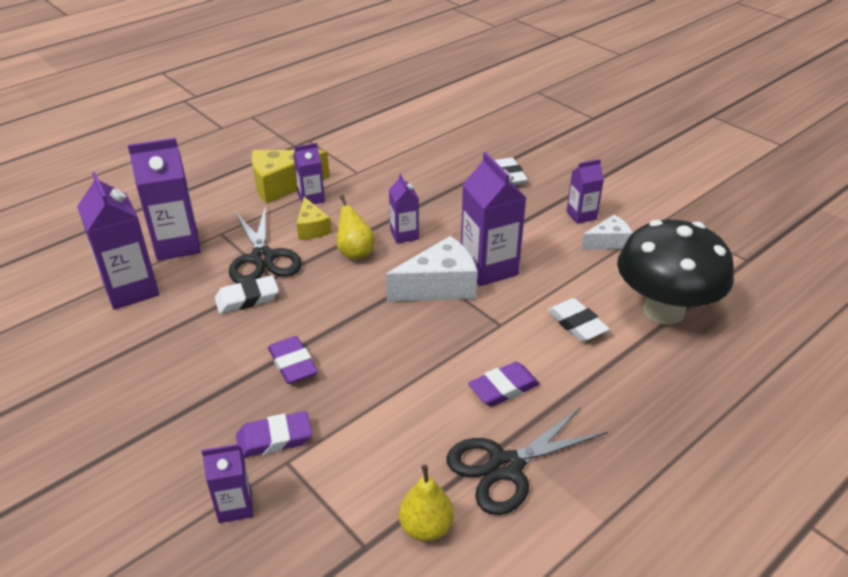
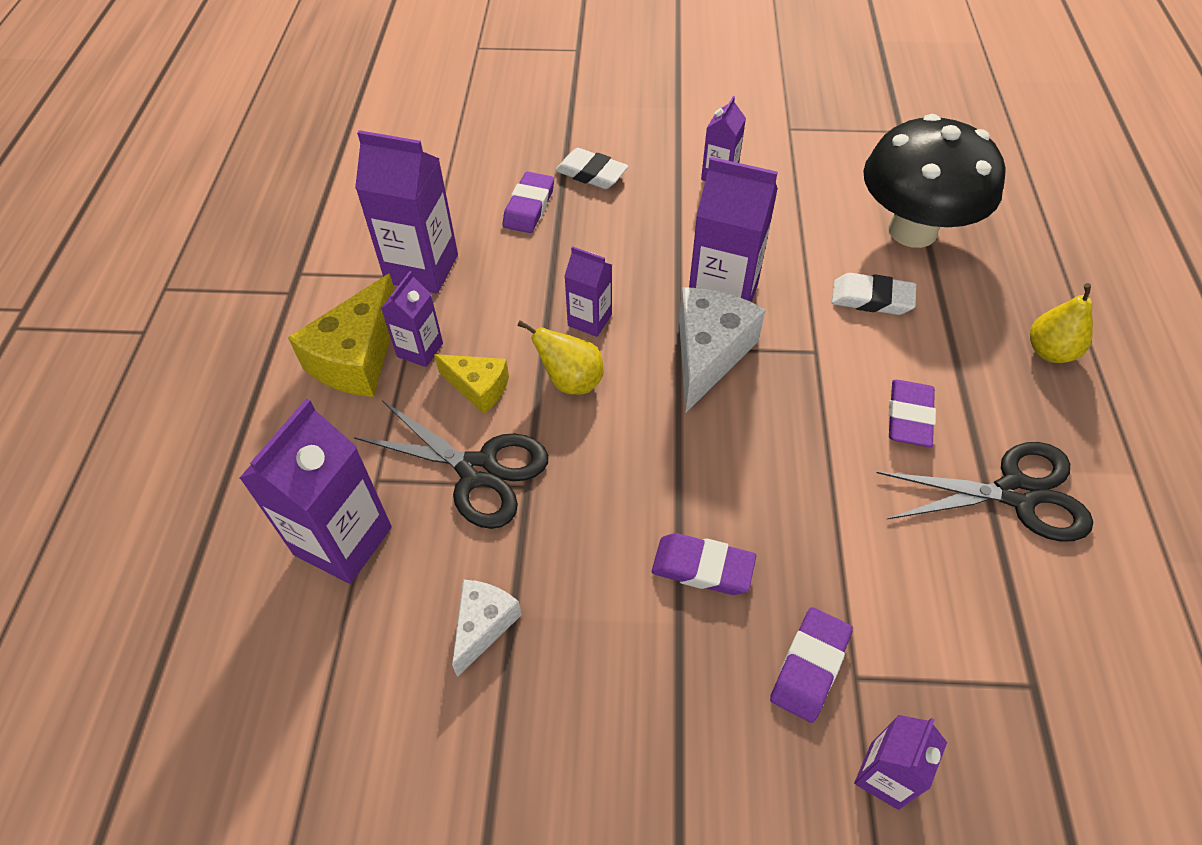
camera: 45 degrees left, 15 degrees up
(131, 290) = (377, 651): purple carton -> purple carton (422, 269)
(247, 298) = (538, 536): white eraser -> none
(426, 527) = (1046, 615): yellow pear -> yellow pear (1049, 352)
(451, 172) = (529, 207): none -> purple eraser
(506, 467) = (1016, 493): black scissors -> black scissors turned 105 degrees counterclockwise
(608, 242) = (780, 189): white cheese -> white cheese (483, 625)

